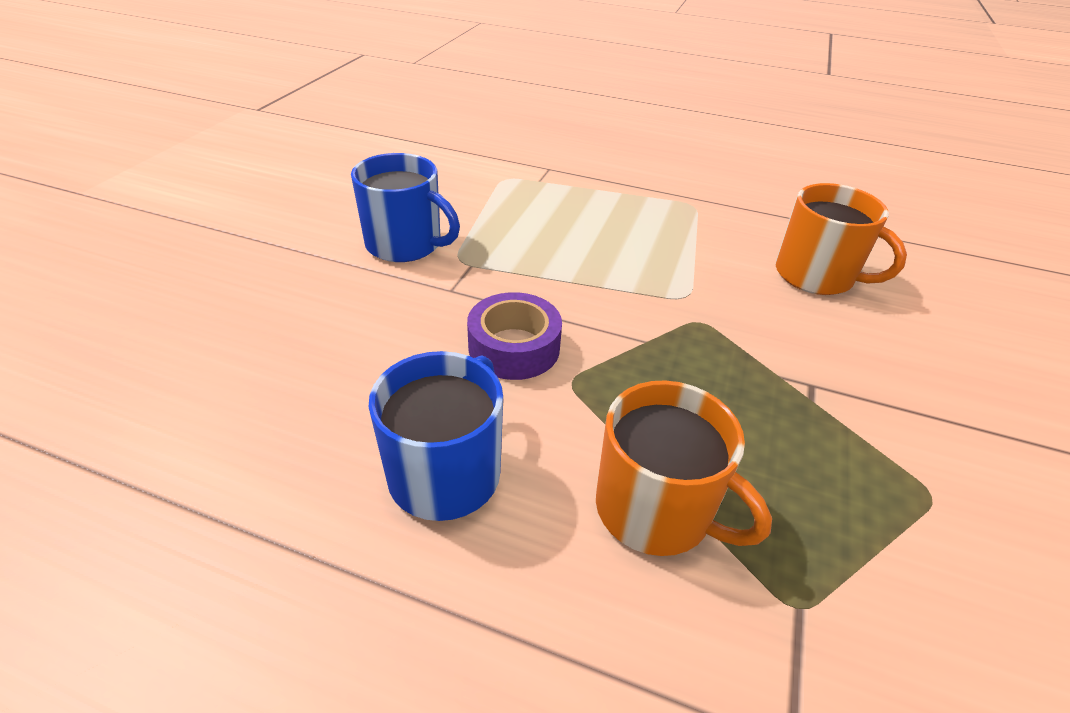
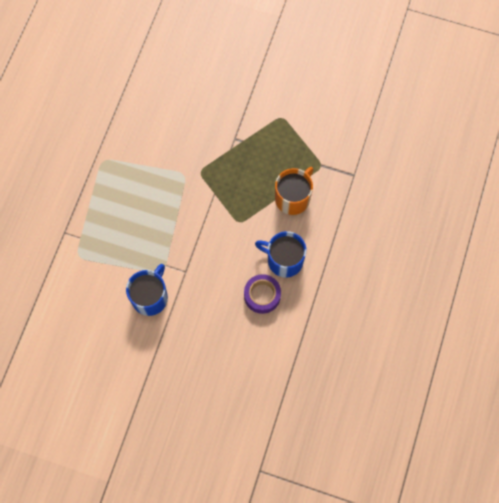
camera: 90 degrees left, 30 degrees up
(514, 347) = (222, 243): purple tape -> purple tape (262, 295)
(816, 276) = (165, 118): orange mug -> none

